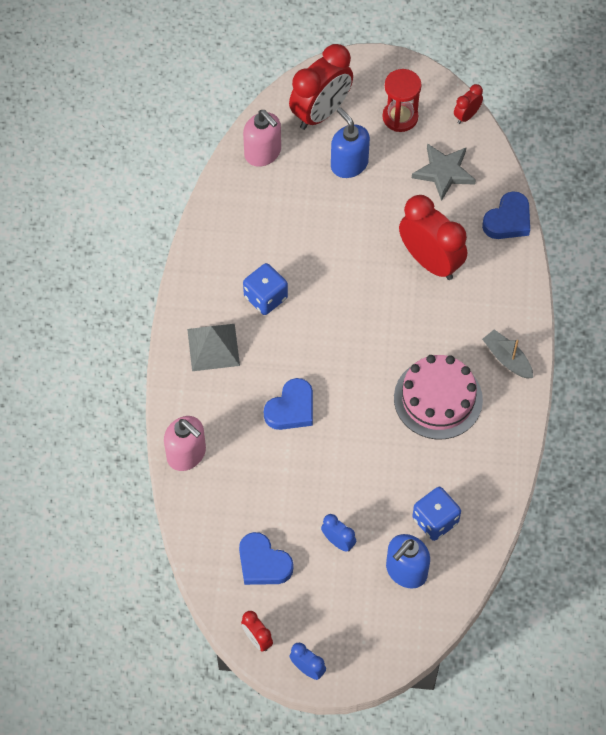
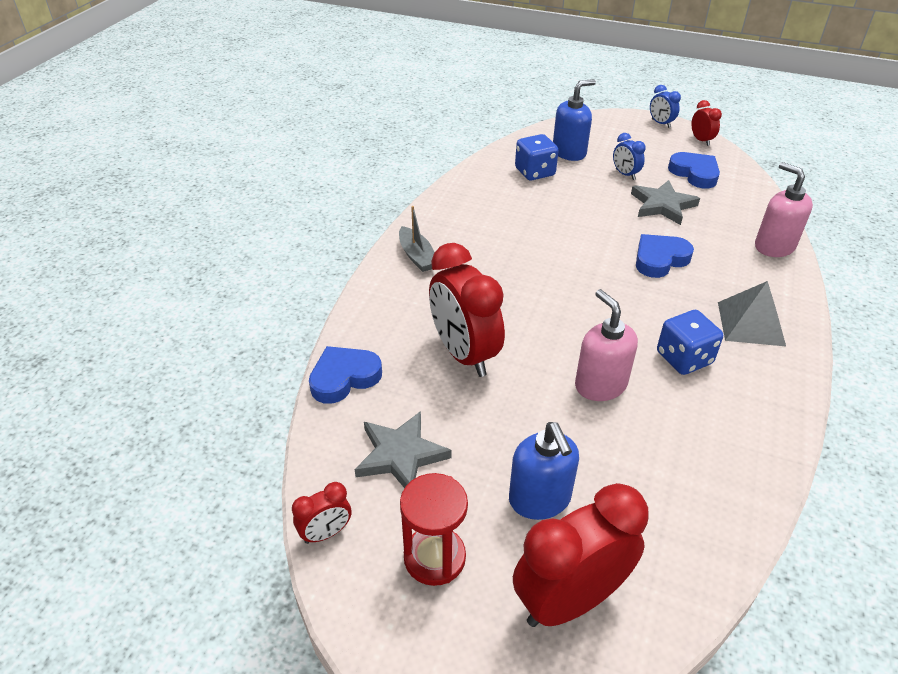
camera: 165 degrees left, 20 degrees down
(263, 153) = (679, 550): pink soap dispenser -> pink soap dispenser (600, 385)
(294, 494) = (662, 205): none -> grey star
(438, 399) = (502, 241): pink cake -> none

